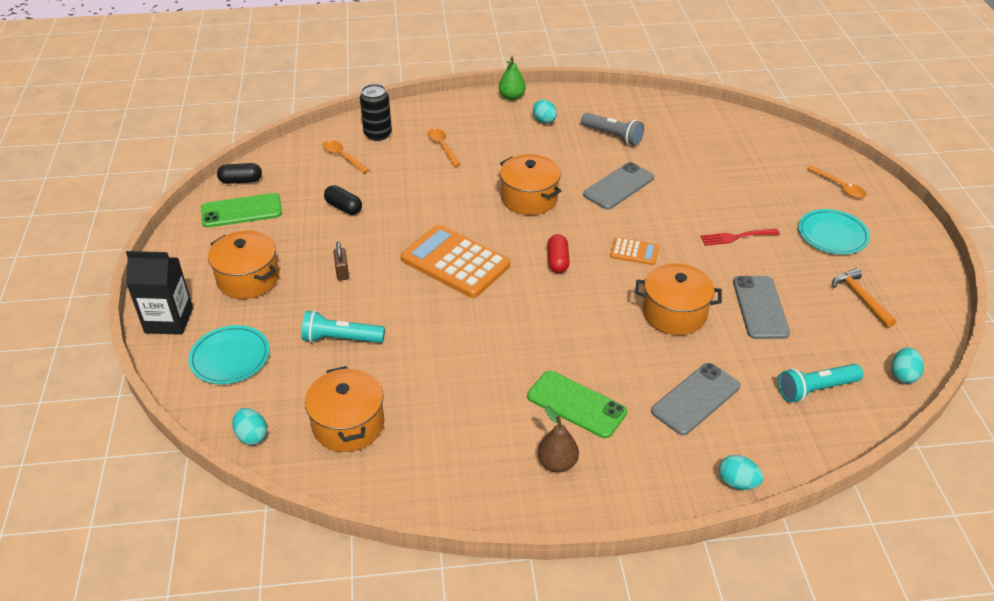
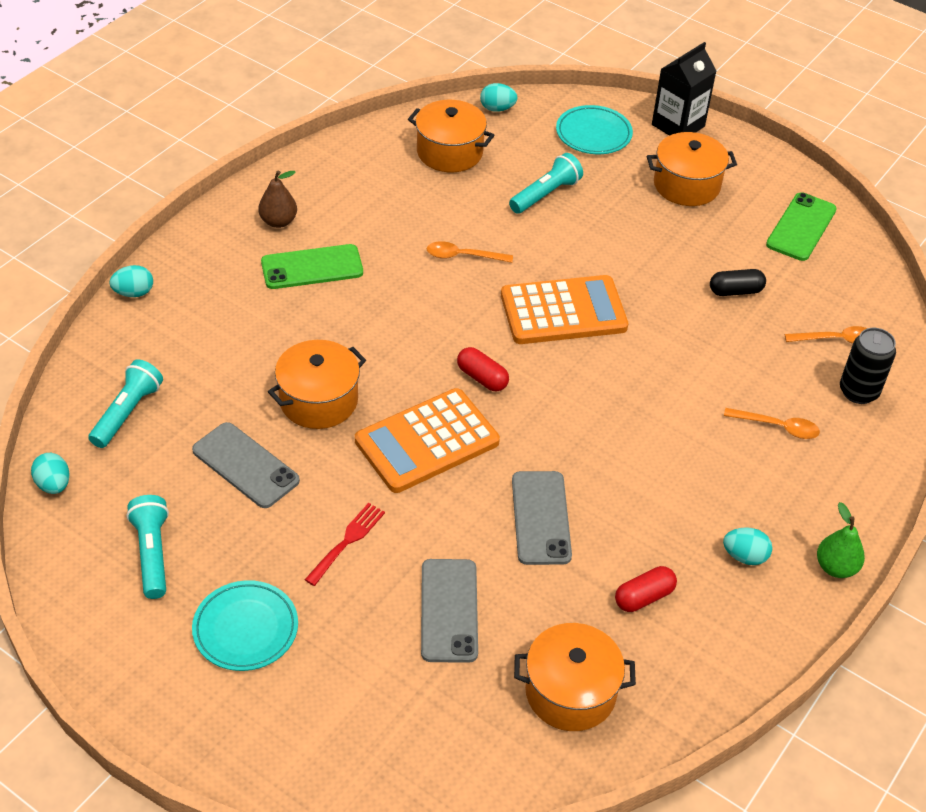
camera: 130 degrees right, 5 degrees up
(241, 181) = (859, 250): black capsule -> none
(342, 272) = (633, 238): brown padlock -> none
(529, 198) = (602, 429): orange pot -> orange pot (570, 692)
(613, 136) = (644, 597): grey flashlight -> red capsule
(634, 252) = (427, 441): orange calculator -> orange calculator, size x2.08
(696, 399) = (223, 334): grey phone -> grey phone (449, 610)
(840, 187) = (297, 731): orange spoon -> orange spoon (462, 256)
(861, 298) = (152, 554): orange hammer -> turquoise flashlight

